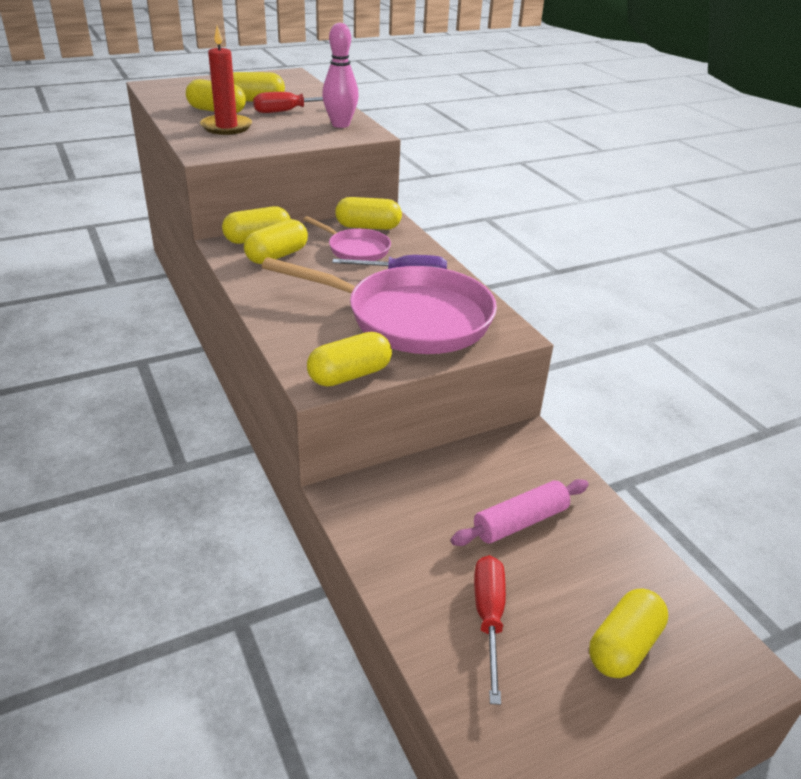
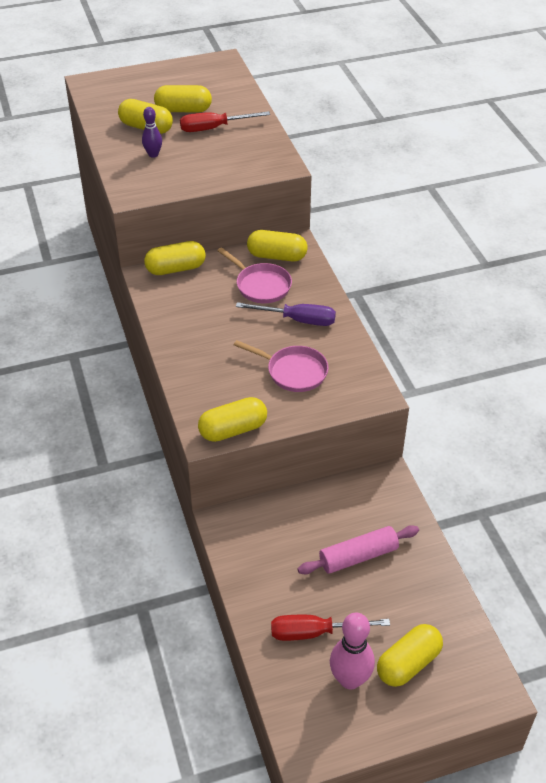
camera: 10 degrees right, 10 degrees up
(226, 127) = (153, 154): red candle -> purple bowling pin
(277, 256) = (190, 291): yellow capsule -> none
(340, 125) = (258, 151): pink bowling pin -> pink bowling pin (350, 679)
(410, 318) = (293, 372): pink pan -> pink pan, size x0.49
(488, 618) = (314, 632): red screwdriver -> red screwdriver turned 105 degrees counterclockwise

